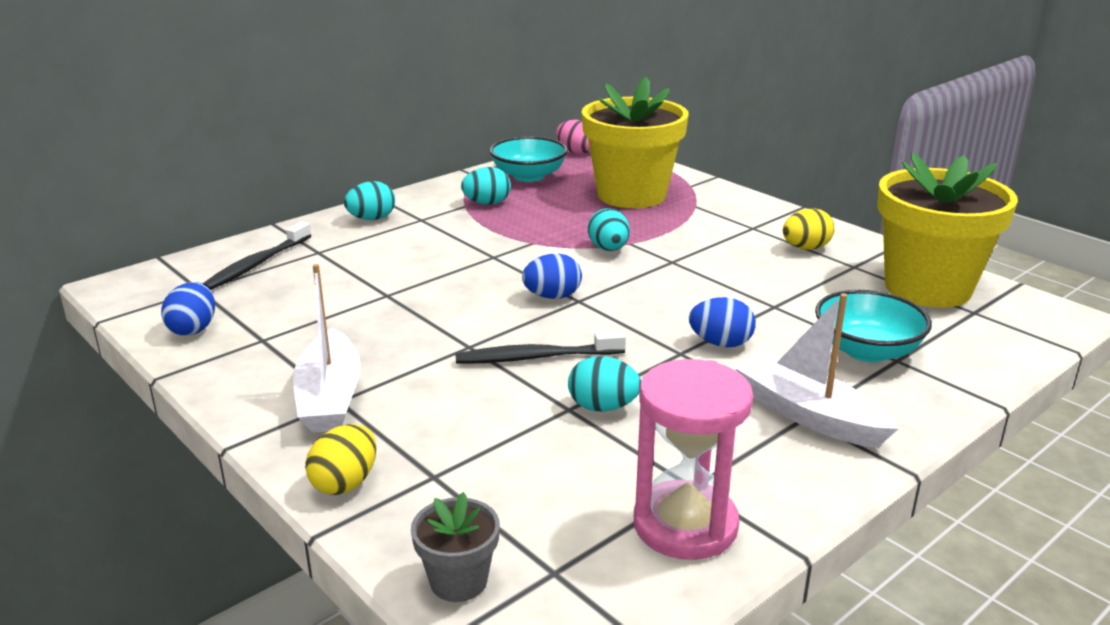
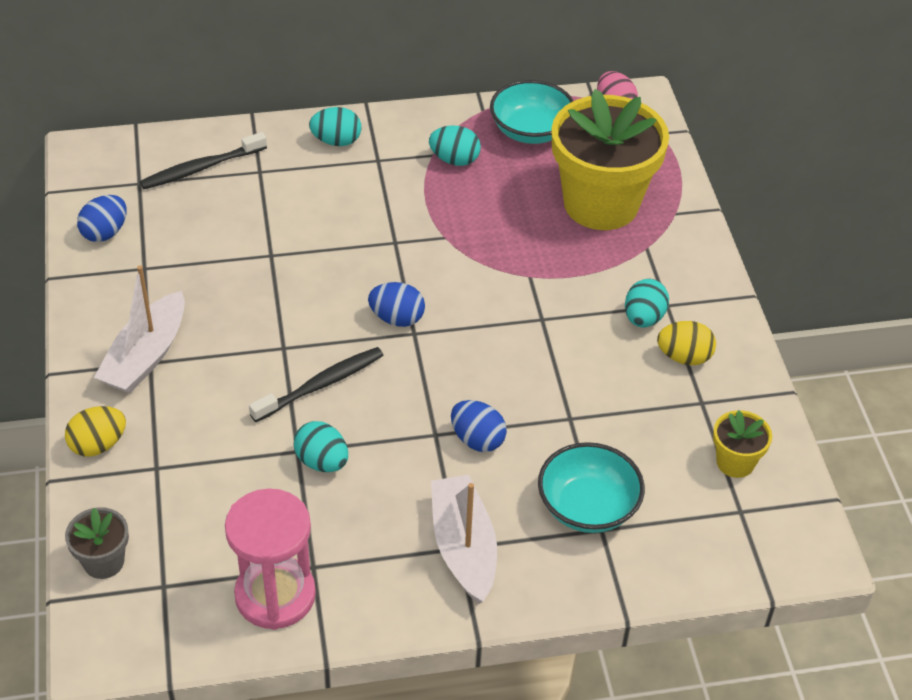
camera: 30 degrees right, 20 degrees up
(536, 357) = (321, 385): black toothbrush -> black toothbrush turned 120 degrees clockwise
(608, 249) = (501, 277): turquoise egg -> turquoise egg (643, 318)
(927, 288) = (735, 462): yellow flower pot -> yellow flower pot, size x0.44

